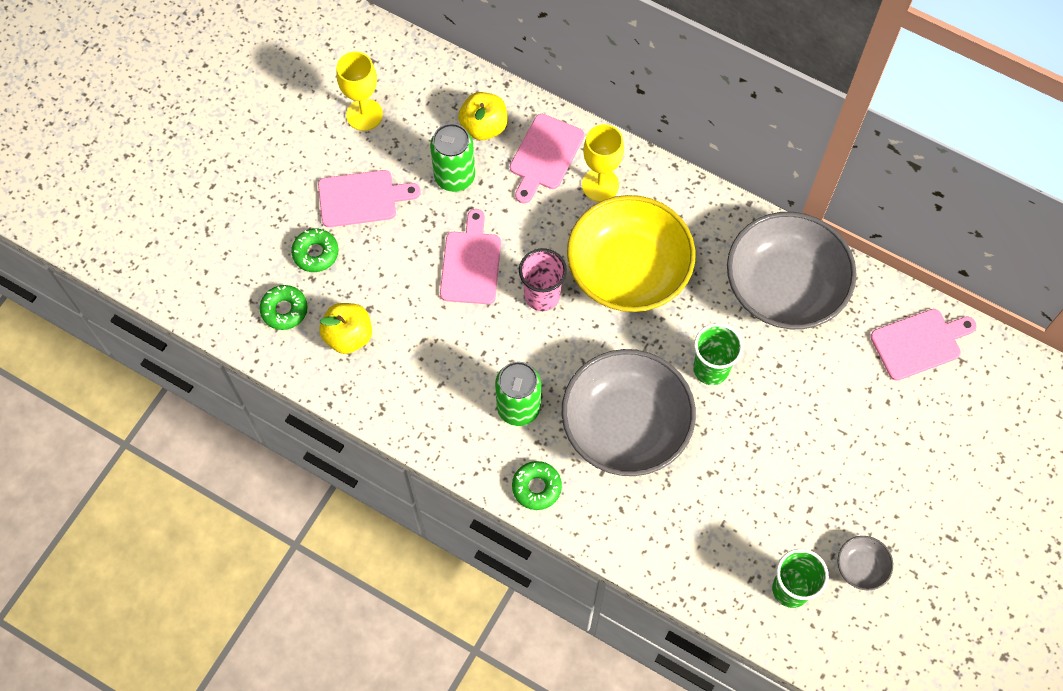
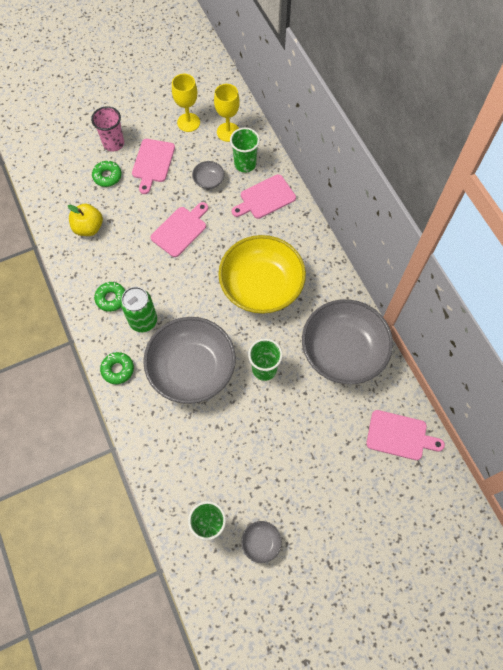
camera: 35 degrees right, 0 degrees up
(284, 310) = (69, 195): green donut -> green donut (111, 298)
(362, 198) = (153, 163): pink cutting board -> pink cutting board turned 75 degrees clockwise
(454, 177) = (209, 180): green can -> grey bowl
(484, 127) = (245, 164): yellow apple -> green cup
(542, 296) = (204, 270): pink cup -> pink cup (113, 143)
(600, 185) = (283, 231): yellow goblet -> yellow goblet (228, 132)

